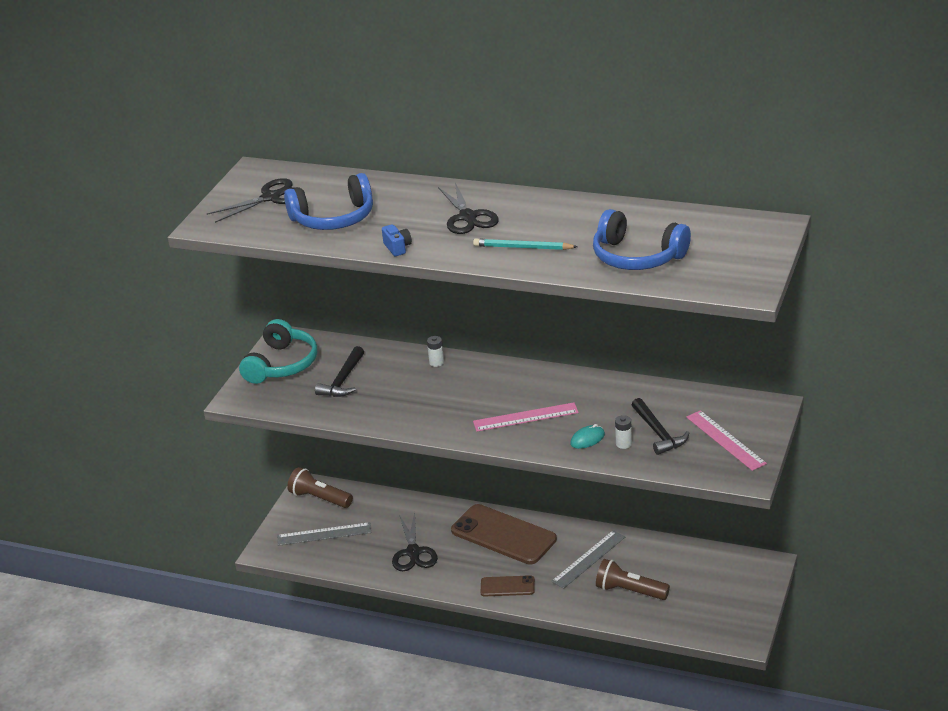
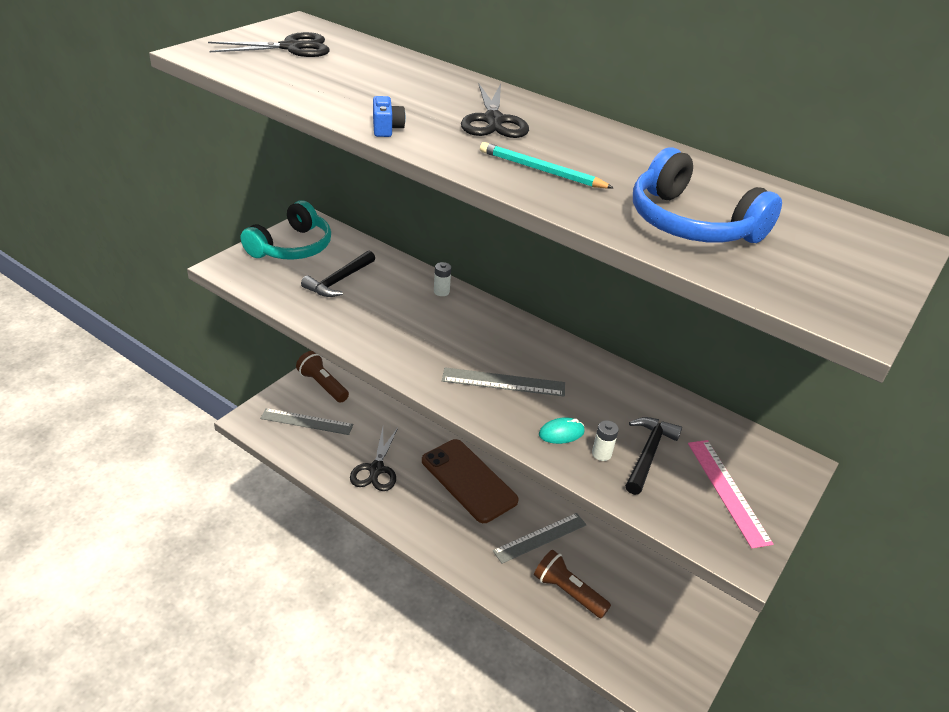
camera: 10 degrees right, 5 degrees up
(334, 218) = (339, 82): blue headphones -> none
(507, 586) = (447, 540): brown phone -> none
(525, 417) = (503, 382): pink ruler -> grey ruler
(658, 433) = (648, 453): black hammer -> black hammer turned 150 degrees counterclockwise

